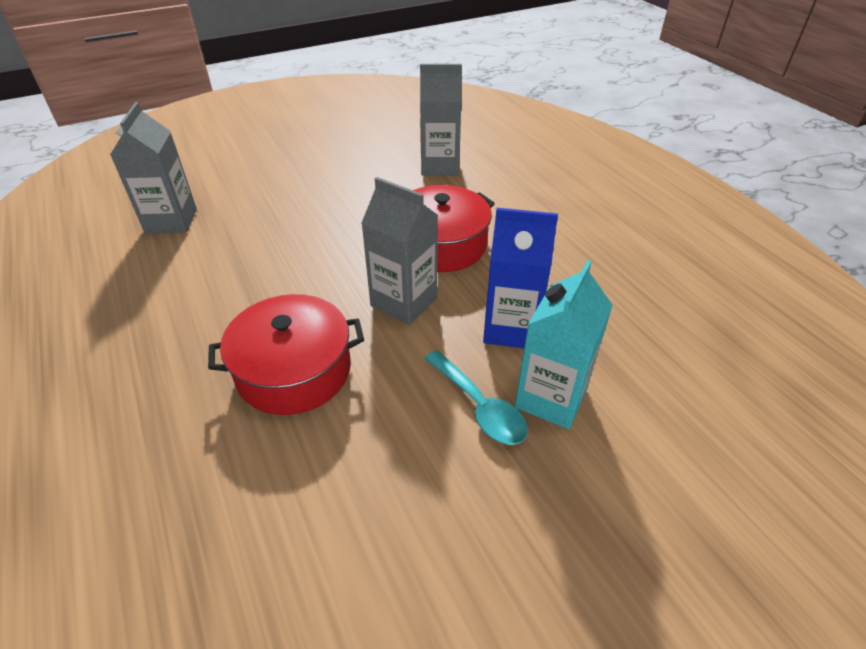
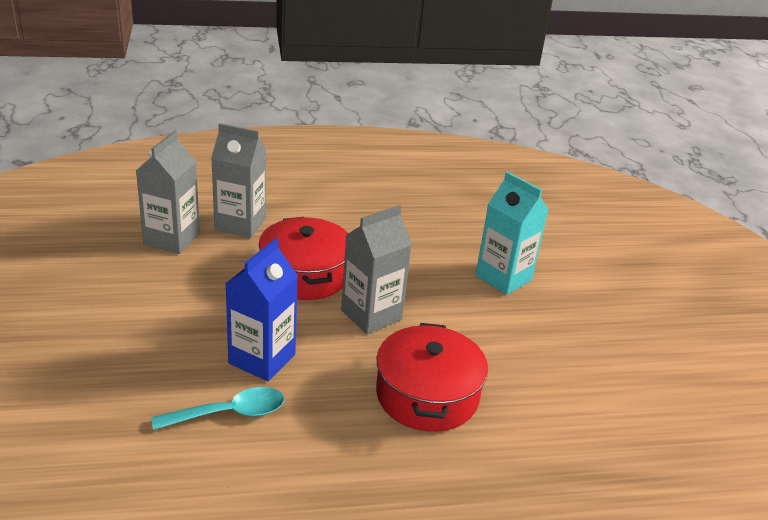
camera: 75 degrees left, 10 degrees down
(171, 221) = (113, 460): grey carton -> grey carton (240, 224)
(479, 406) = (500, 309): turquoise spoon -> turquoise spoon (229, 413)
(511, 328) = (430, 272): blue carton -> blue carton (262, 359)

